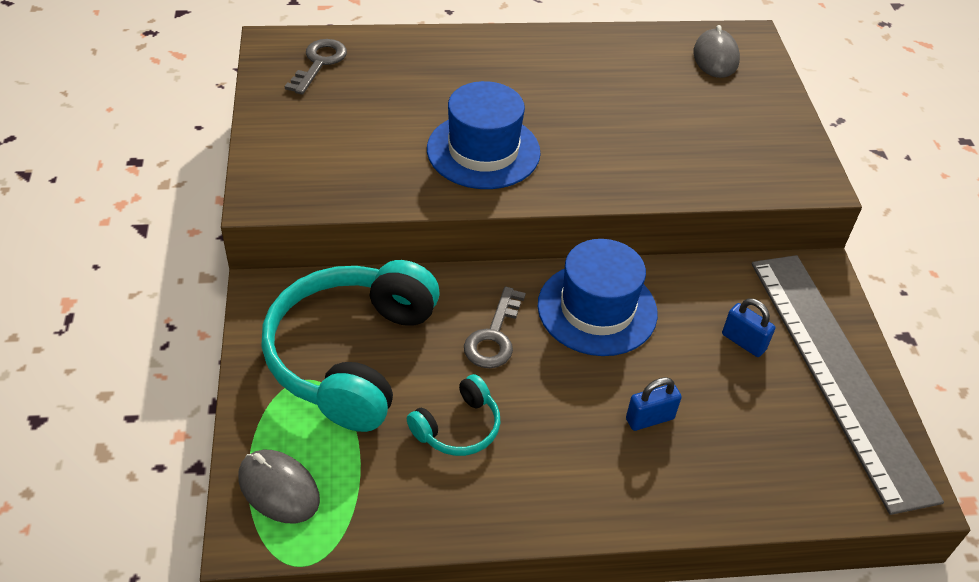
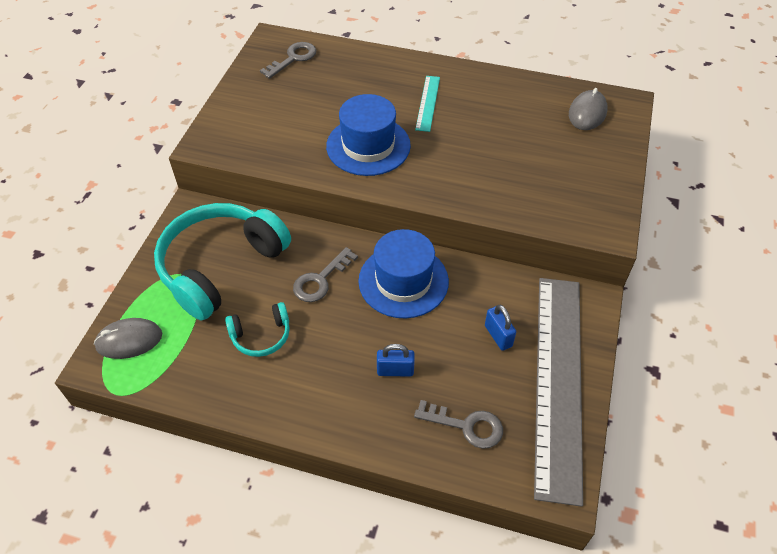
camera: 25 degrees right, 5 degrees up
(279, 488) = (129, 340): grey mouse -> grey mouse turned 75 degrees counterclockwise
(525, 83) = (427, 103): none -> turquoise ruler
(768, 456) = (466, 426): none -> grey key

